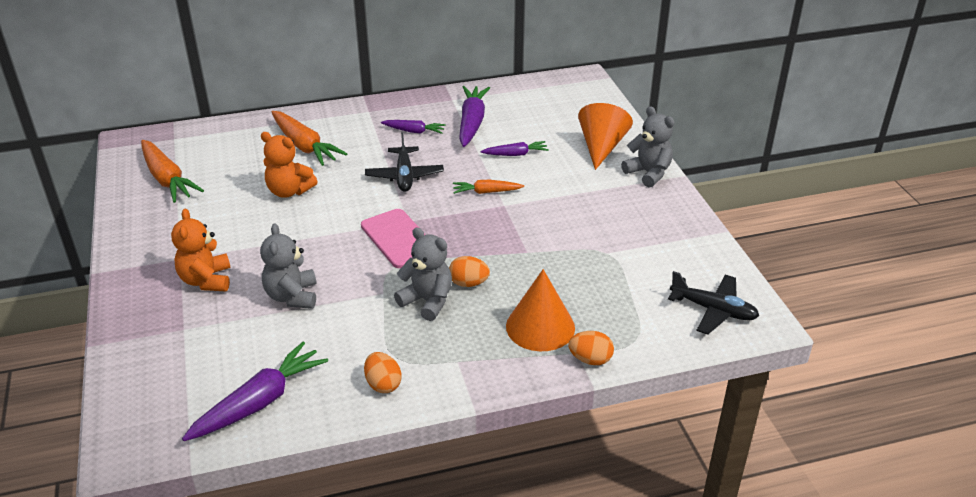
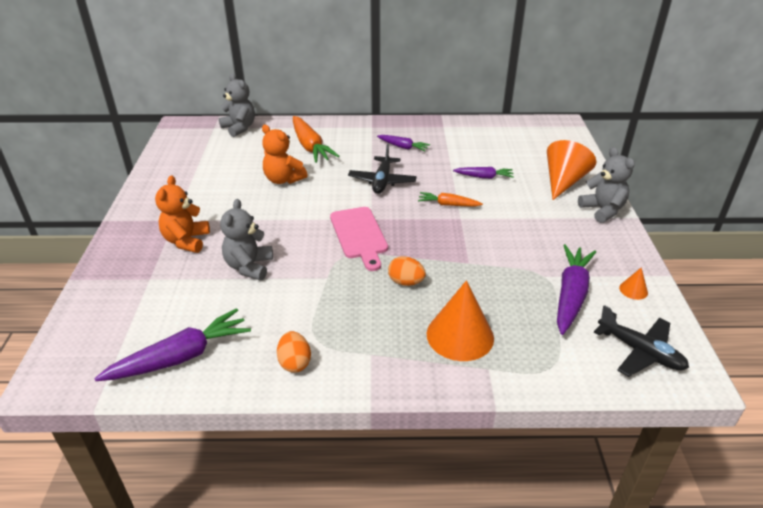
camera: 15 degrees right, 0 degrees up
(167, 179) = (194, 157): orange carrot -> none
(427, 301) = (363, 292): grey teddy bear -> grey teddy bear (239, 128)
(472, 122) = (454, 146): purple carrot -> purple carrot (571, 295)
(590, 359) = (500, 378): orange egg -> none
(695, 252) = (633, 290): none -> orange cone

